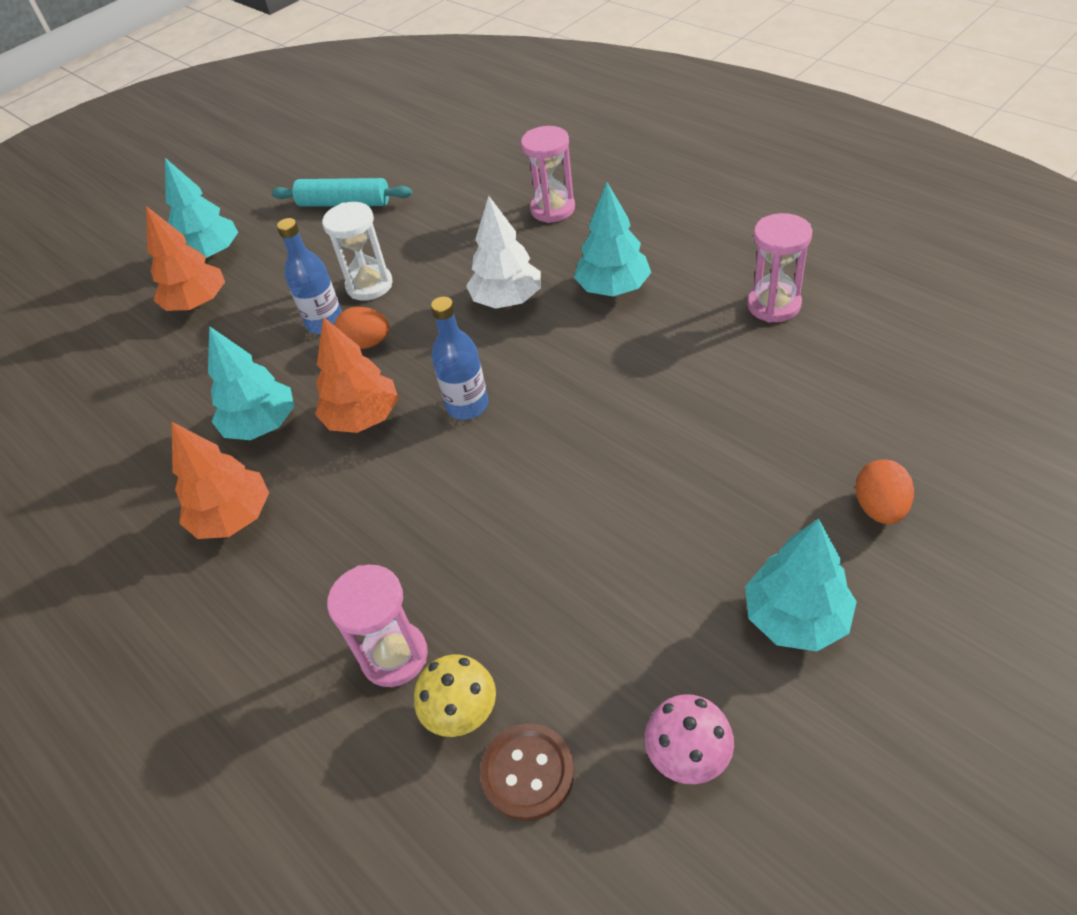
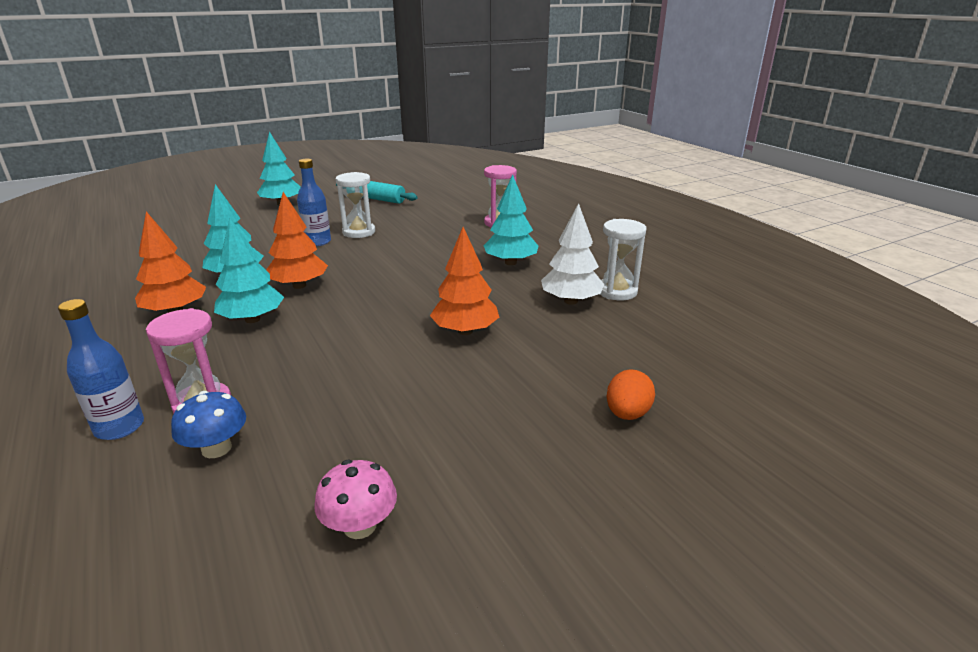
camera: 10 degrees right, 20 degrees down
(198, 303) = (254, 220): orange tree -> orange tree (465, 331)
(367, 343) = (333, 255): orange egg -> none
(461, 712) = (216, 448): yellow mushroom -> blue mushroom
(467, 406) = (369, 294): blue bottle -> blue bottle (119, 427)
(507, 300) = (437, 254): white tree -> white tree (571, 301)
(527, 773) = (228, 499): brown button -> none
(774, 305) = (617, 291): pink hourglass -> white hourglass
(796, 617) = (513, 462): turquoise tree -> turquoise tree (252, 319)

